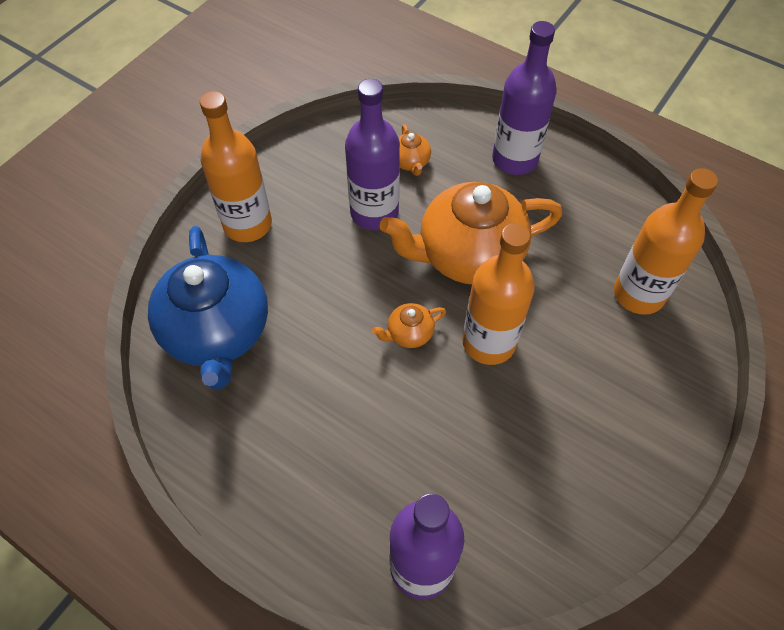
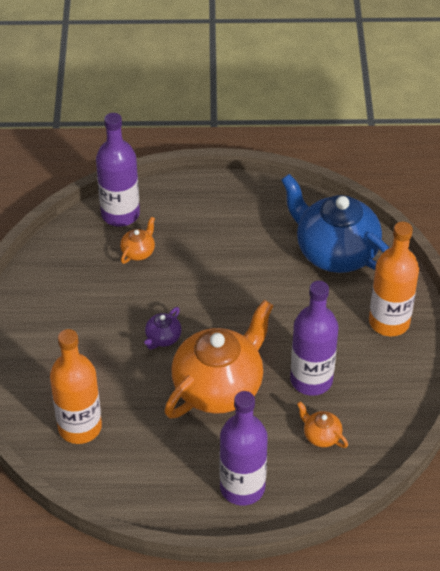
camera: 145 degrees right, 10 degrees down
(409, 333) = (218, 315): orange teapot -> orange teapot (138, 252)
(488, 342) = (163, 338): orange bottle -> purple teapot

